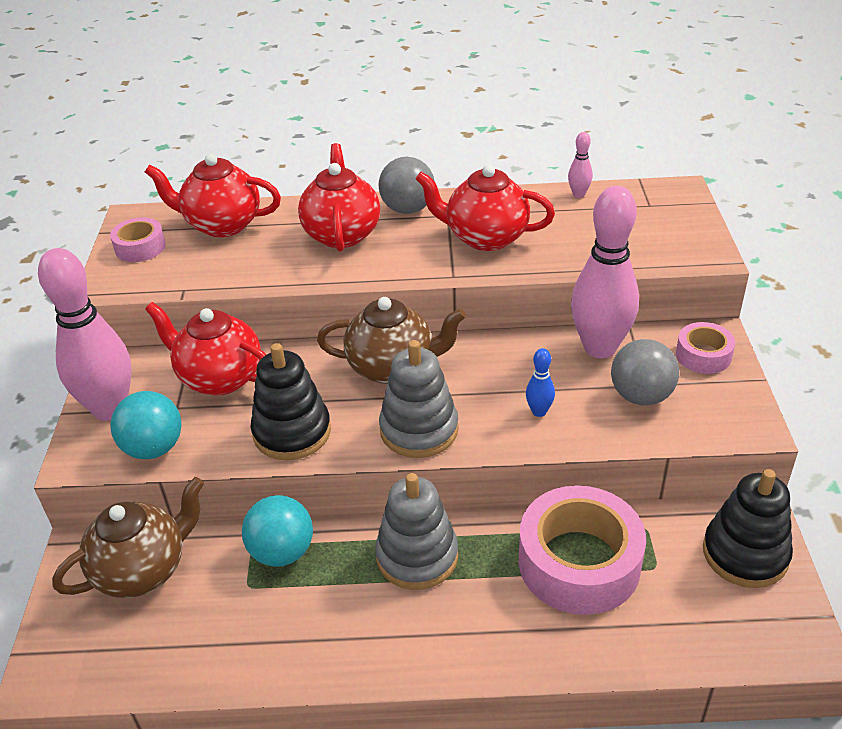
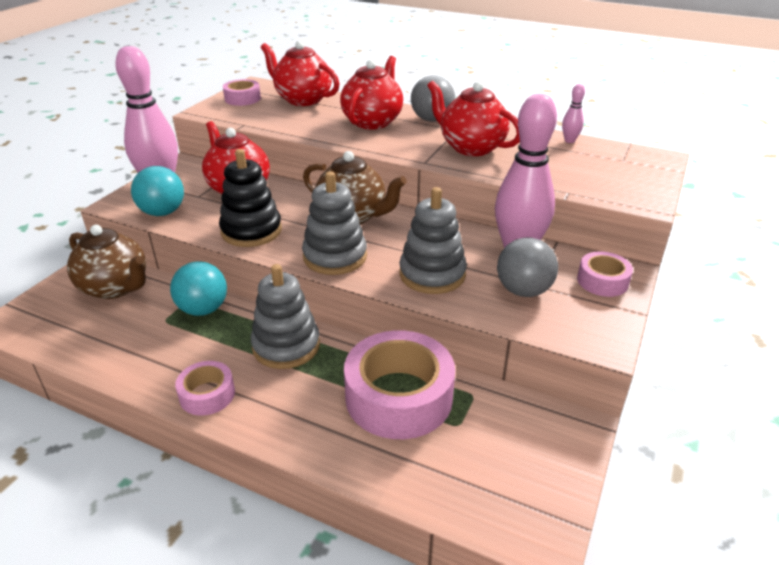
camera: 25 degrees right, 5 degrees down
(143, 569) = (116, 287): brown teapot -> brown teapot turned 45 degrees clockwise
(381, 652) = (207, 394): none -> pink tape
(539, 411) = (432, 274): blue bowling pin -> grey stacking toy
(745, 554) = (544, 447): black stacking toy -> none

